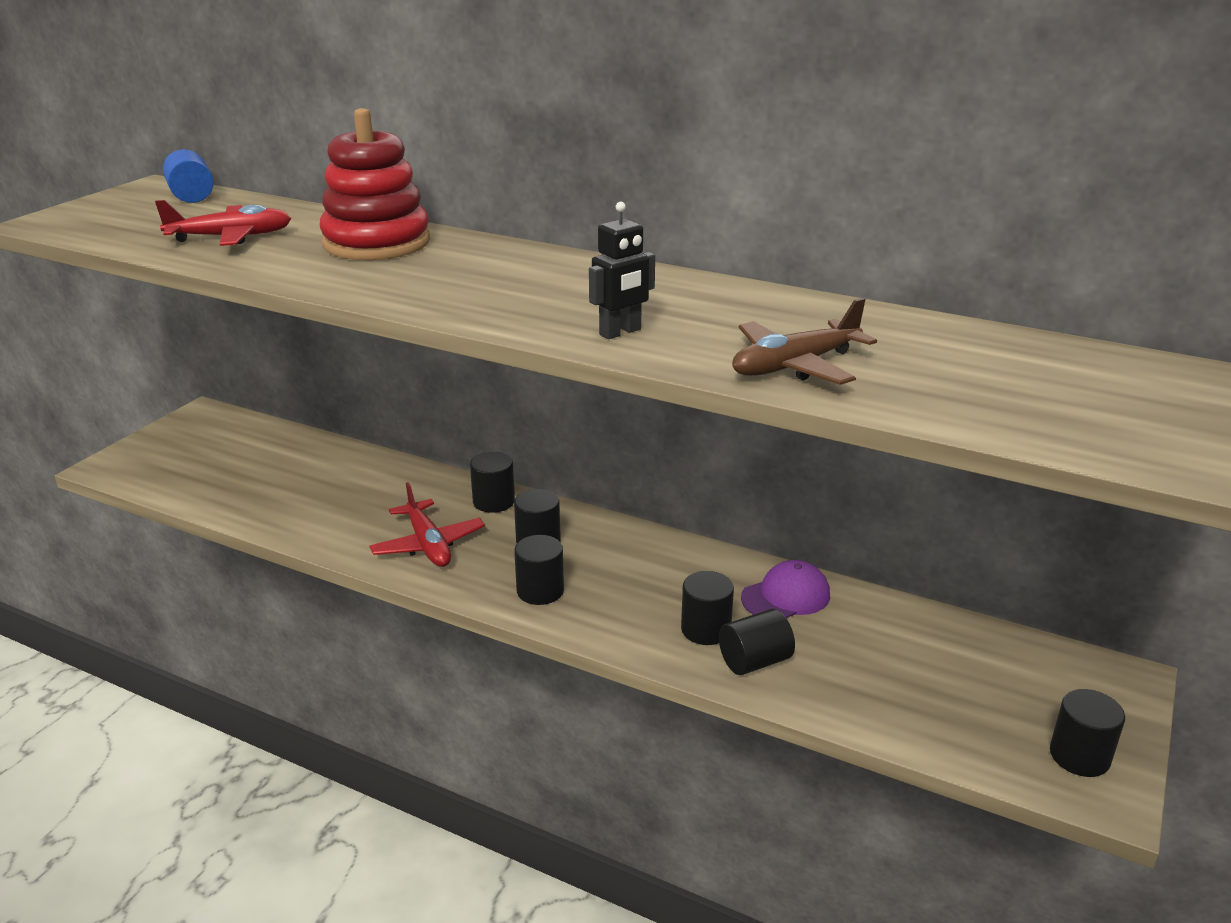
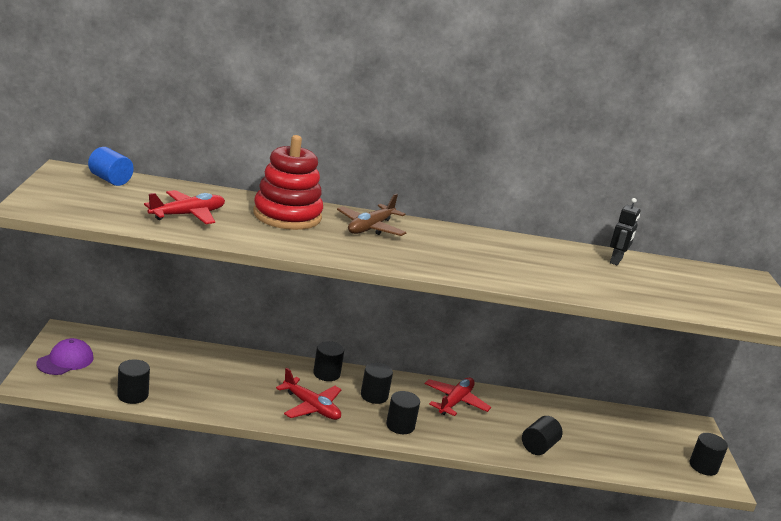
camera: 30 degrees left, 5 degrees down
(620, 332) = (493, 271): black robot -> black robot (616, 261)
(664, 568) = (455, 402): none -> red plane
(705, 629) = (503, 433): black cylinder -> black cylinder (133, 395)
(786, 596) = (527, 408): purple cap -> purple cap (65, 360)
(795, 366) = (591, 286): brown plane -> brown plane (370, 228)

